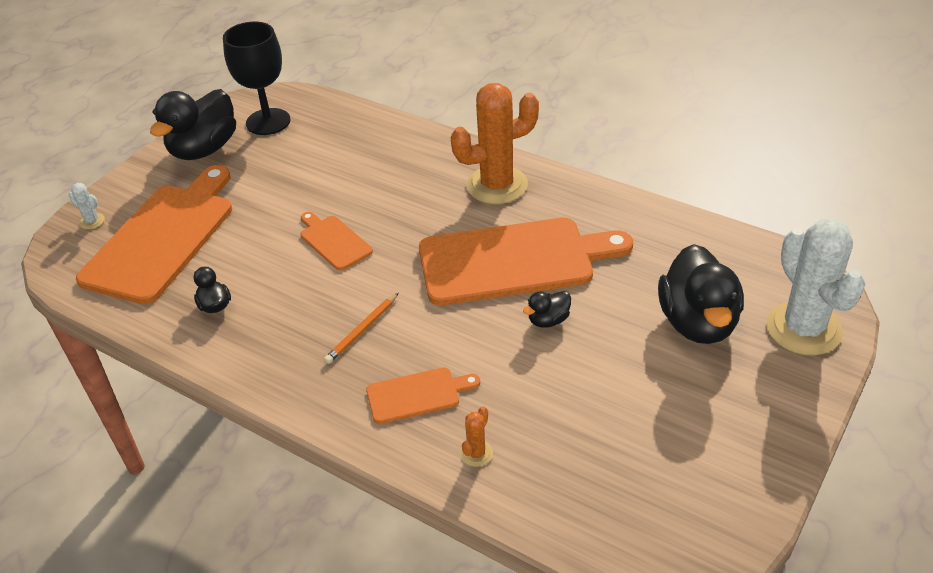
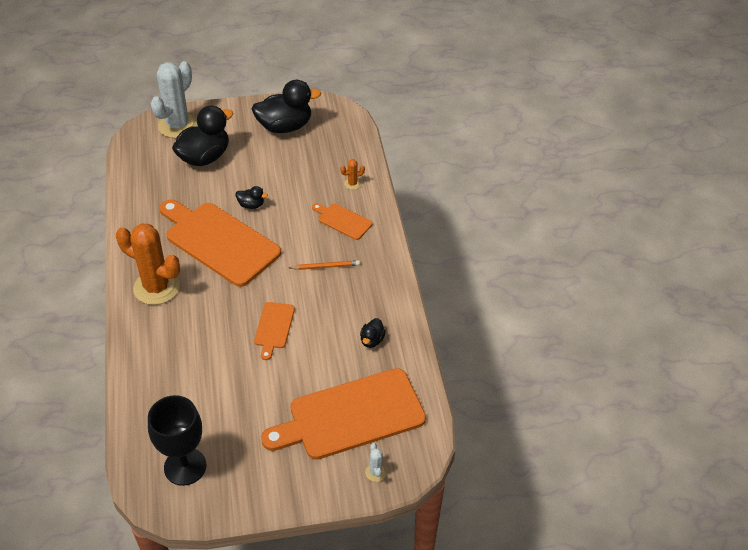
camera: 135 degrees left, 5 degrees up
(204, 149) = (250, 478): black duck -> black duck (285, 126)

